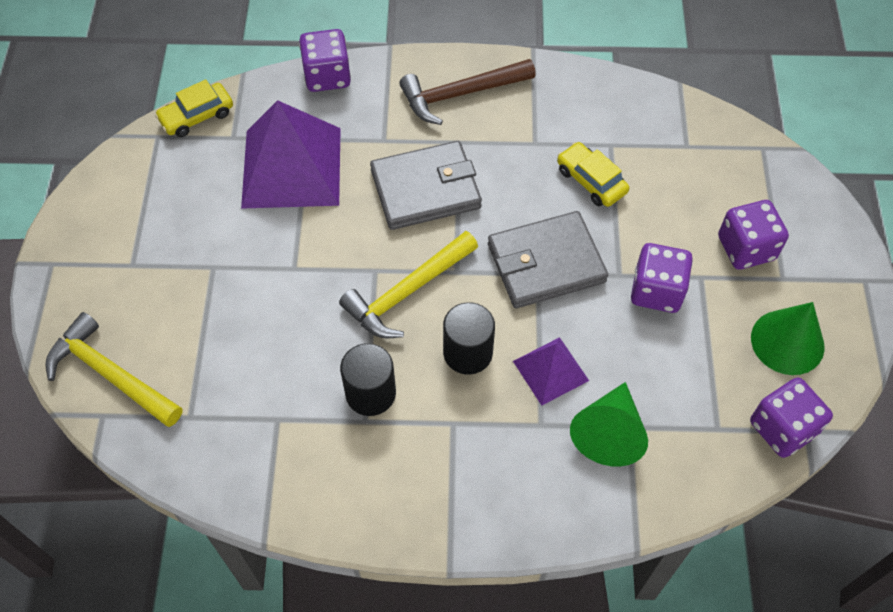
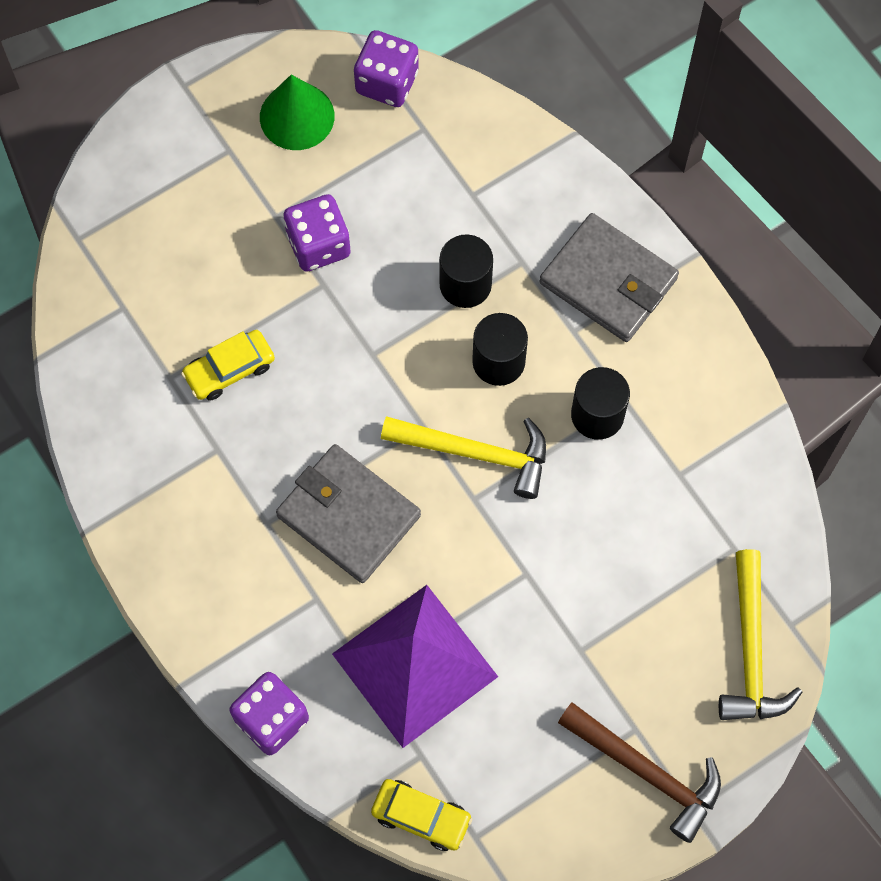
camera: 125 degrees left, 10 degrees up
(461, 94) = (202, 562): brown hammer -> brown hammer (647, 771)
(546, 263) = (356, 353): grey wallet -> grey wallet (608, 281)
(550, 370) = (465, 284): purple pyramid -> black cylinder
(591, 181) = (229, 370): yellow car -> yellow car turned 45 degrees clockwise
(608, 433) = (490, 206): green cone -> none
(746, 248) = (216, 195): purple dice -> none

